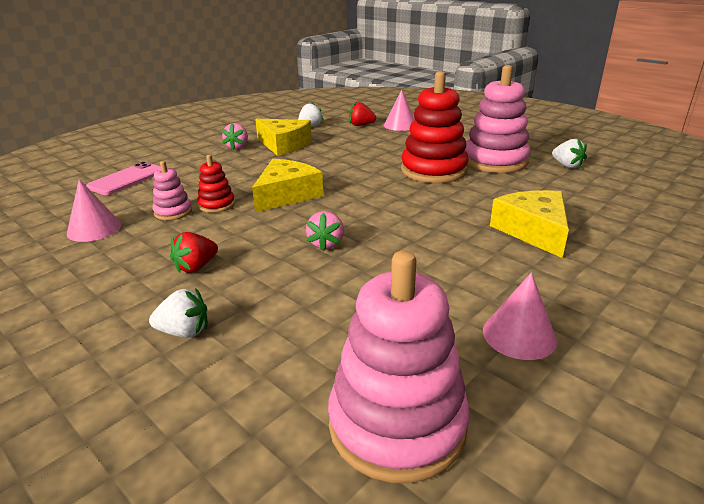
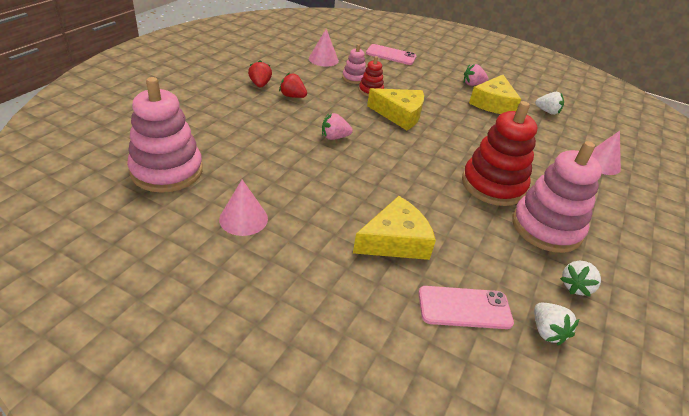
camera: 70 degrees right, 10 degrees up
(184, 332) = (232, 103): white strawberry -> white strawberry (546, 331)
(361, 125) = (578, 139): red strawberry -> red strawberry (260, 84)
(615, 212) = (464, 308): none -> pink phone

